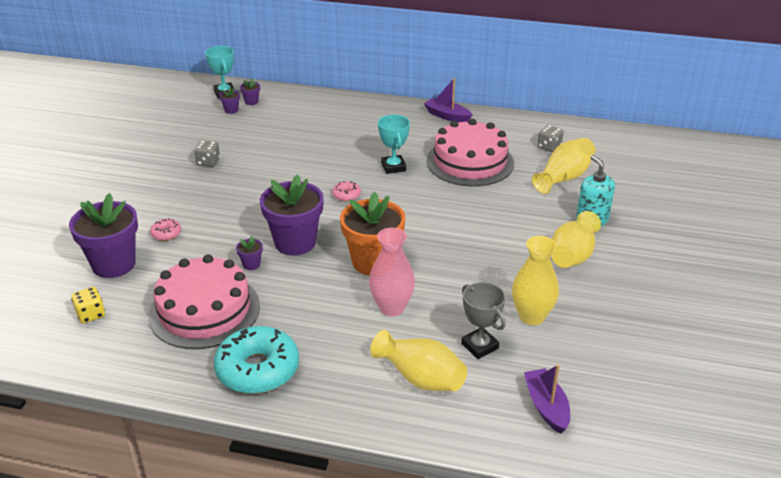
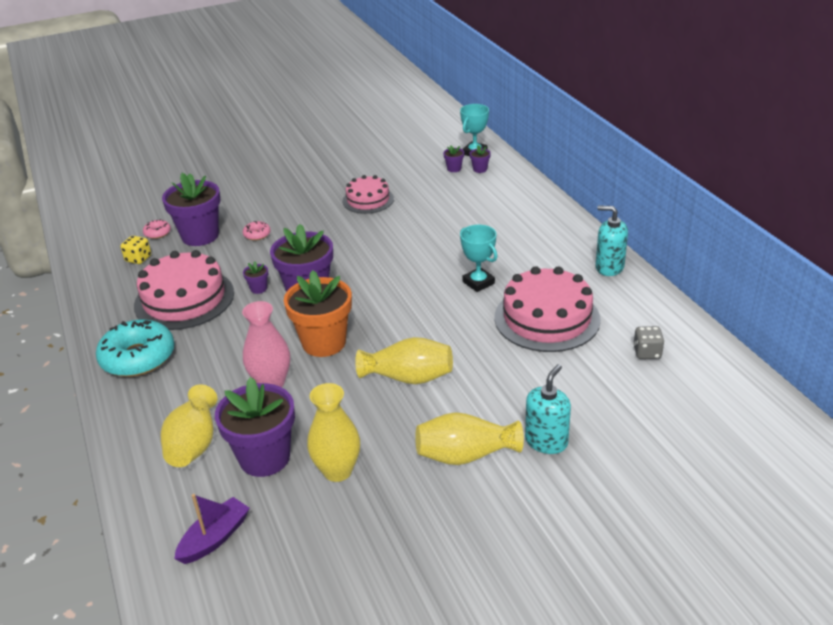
camera: 55 degrees right, 0 degrees up
(208, 162) = (368, 200): grey dice -> pink cake
(346, 195) = (403, 282): pink donut -> pink donut (157, 233)
(393, 167) = (478, 282): turquoise trophy -> turquoise trophy turned 75 degrees counterclockwise
(447, 116) = (609, 267): purple boat -> turquoise soap dispenser
(479, 346) = (264, 458): grey trophy -> purple flower pot
(564, 178) = (600, 388): yellow vase -> yellow vase (408, 377)

